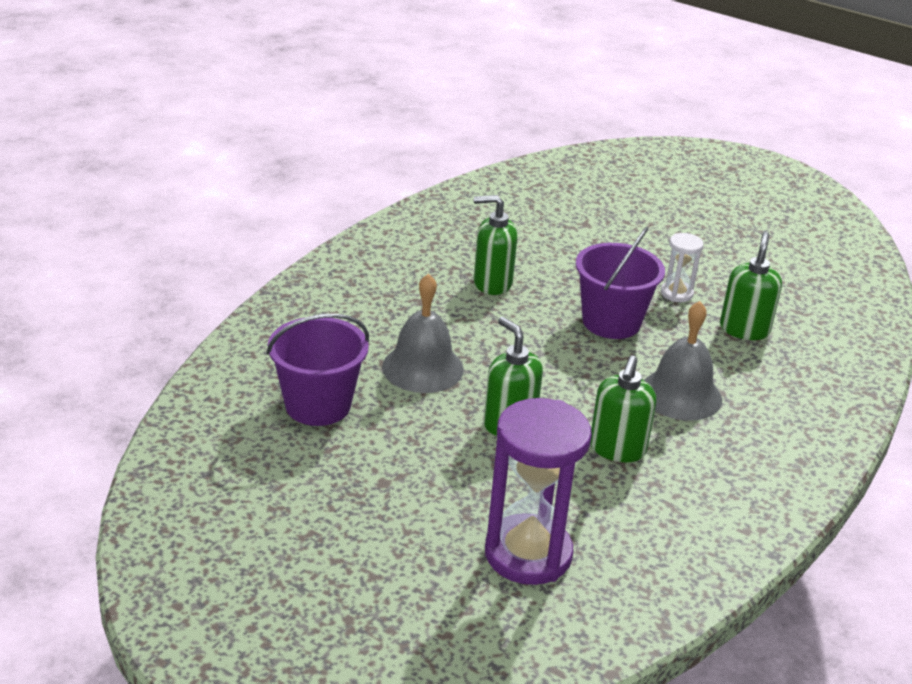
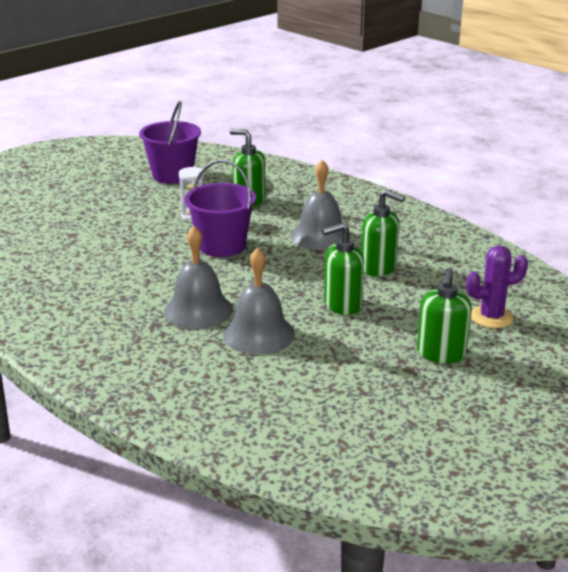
camera: 75 degrees left, 5 degrees down
(318, 405) = (300, 392): purple bucket -> purple bucket (172, 175)
(457, 323) = (198, 310): none -> grey bell
(492, 283) = (143, 287): green soap dispenser -> green soap dispenser (441, 354)
(528, 554) = (491, 317): purple hourglass -> purple cactus

